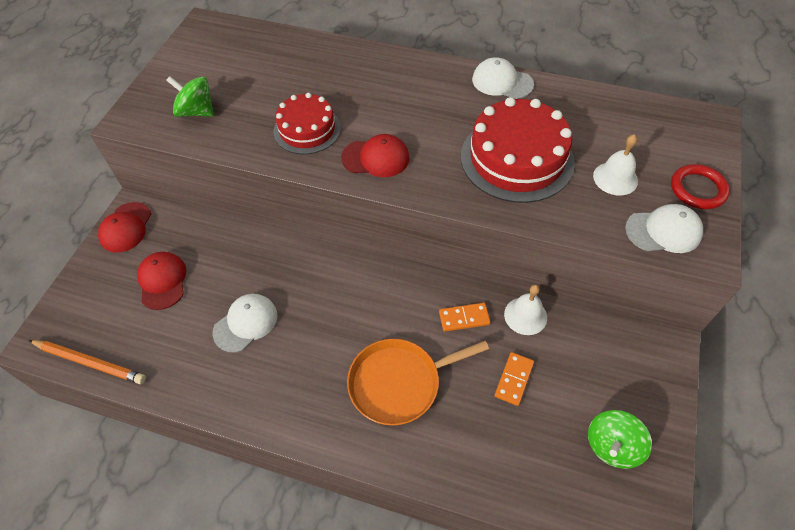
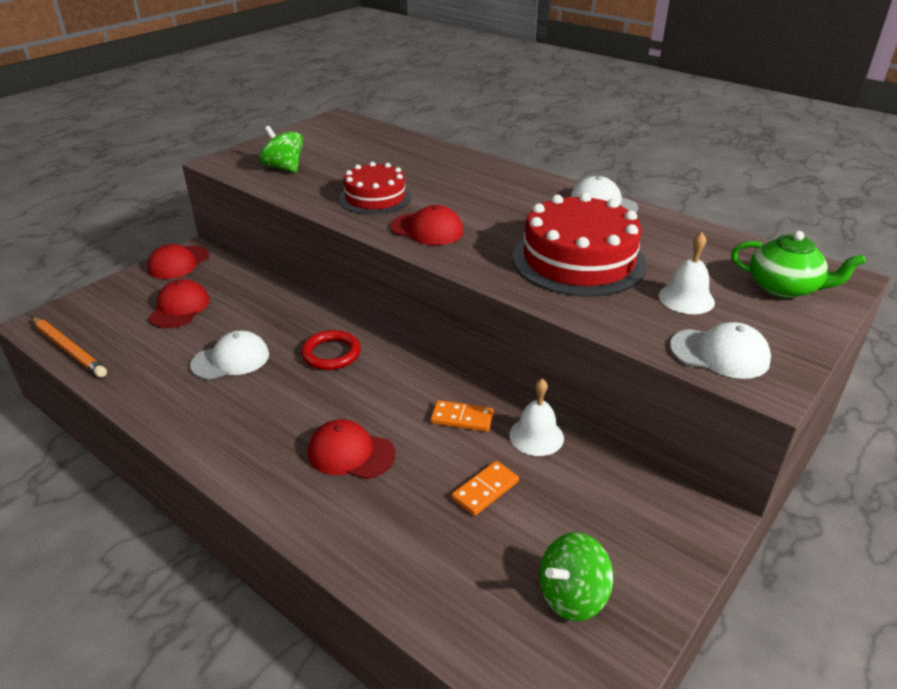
camera: 20 degrees right, 20 degrees down
(399, 383) = (351, 453): orange pan -> red cap
(677, 143) = (784, 288): none -> green teapot
(698, 189) = (788, 330): red ring -> red ring (331, 353)

